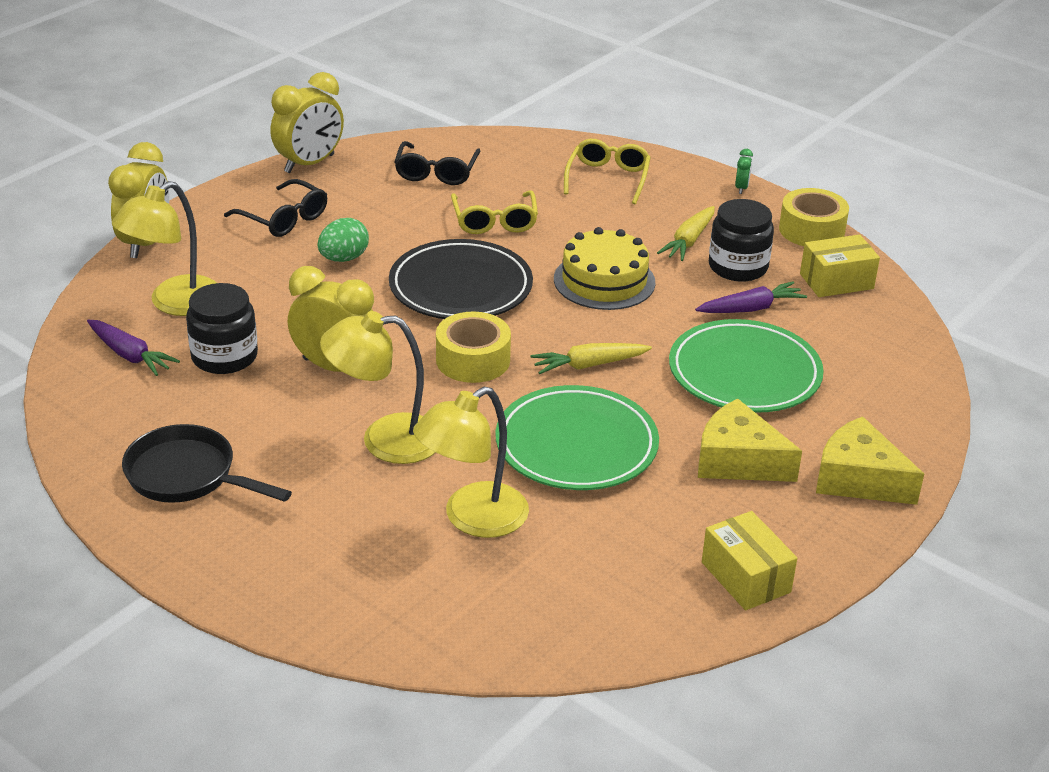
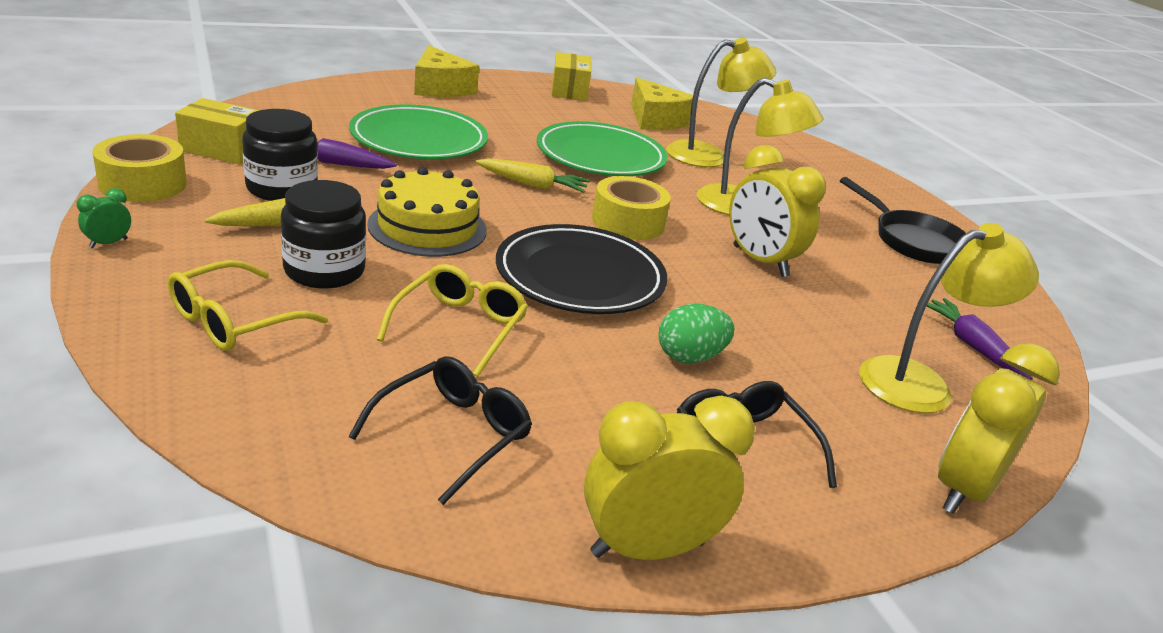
camera: 155 degrees left, 5 degrees down
(224, 357) = (868, 308): black jar -> black jar (324, 270)
(738, 460) = (501, 116): yellow cheese -> yellow cheese (656, 120)

